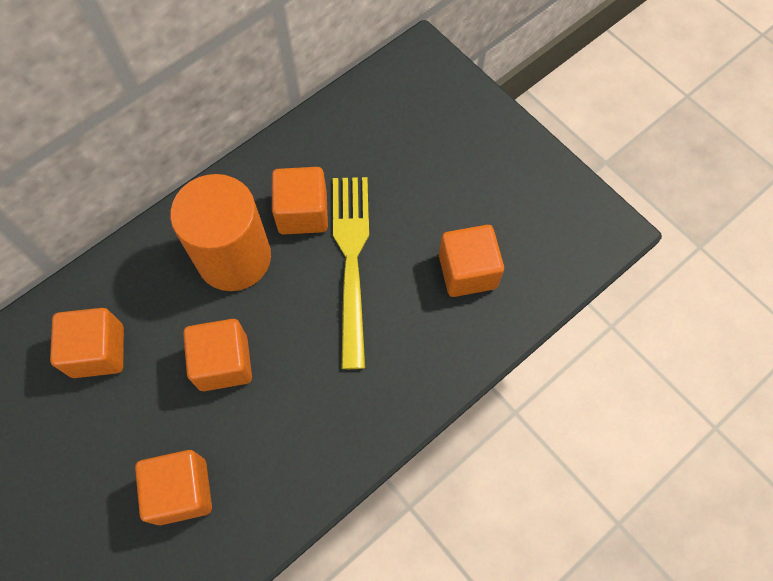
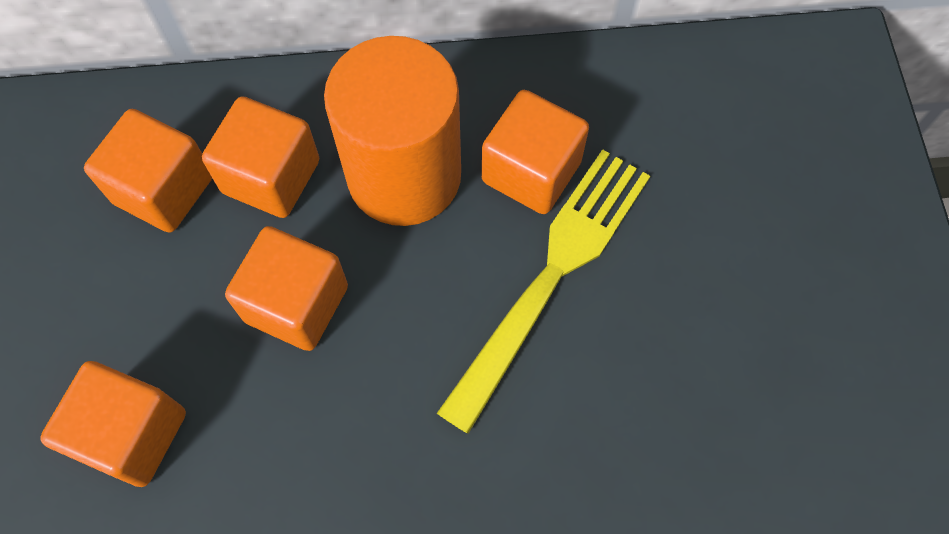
camera: 35 degrees right, 0 degrees up
(467, 271) = (703, 394): orange cube -> orange cube (271, 177)

